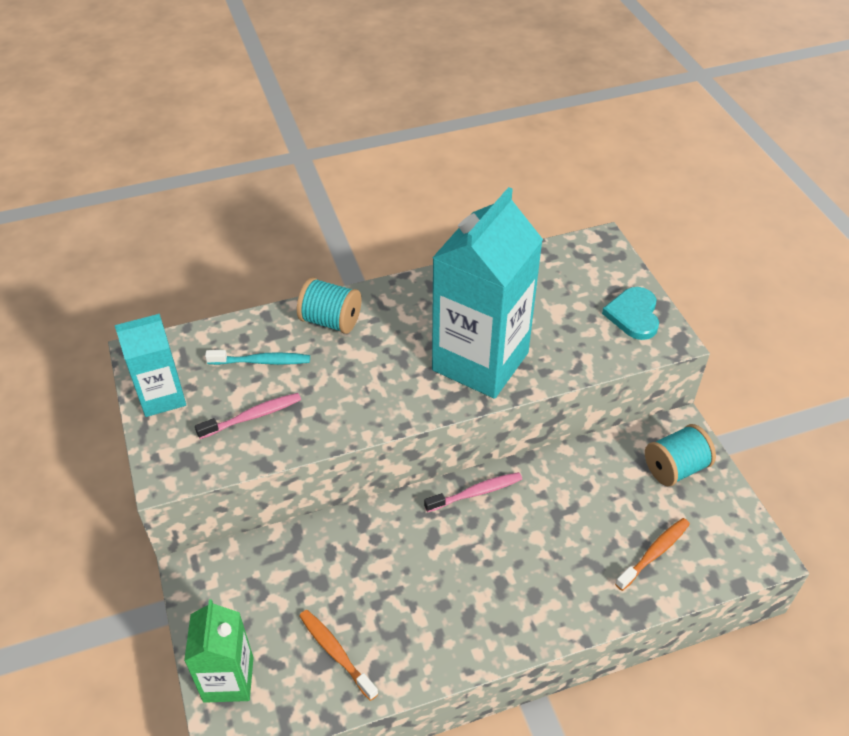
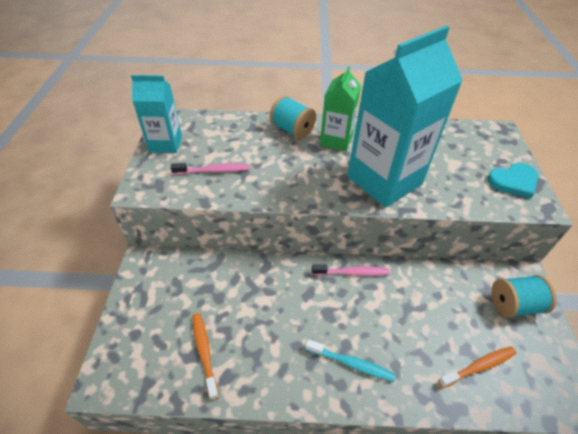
camera: 20 degrees right, 0 degrees up
(228, 679) = (124, 342): green carton -> green carton (336, 140)
(262, 361) = (237, 141): turquoise toothbrush -> turquoise toothbrush (351, 363)
(633, 315) = (513, 181): turquoise heart -> turquoise heart turned 135 degrees counterclockwise

